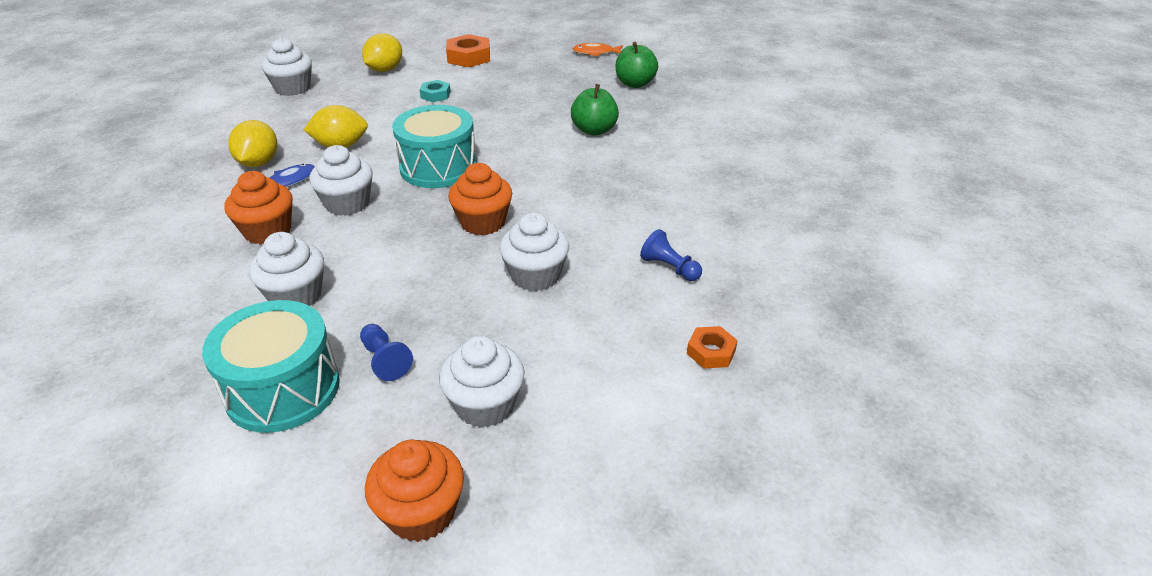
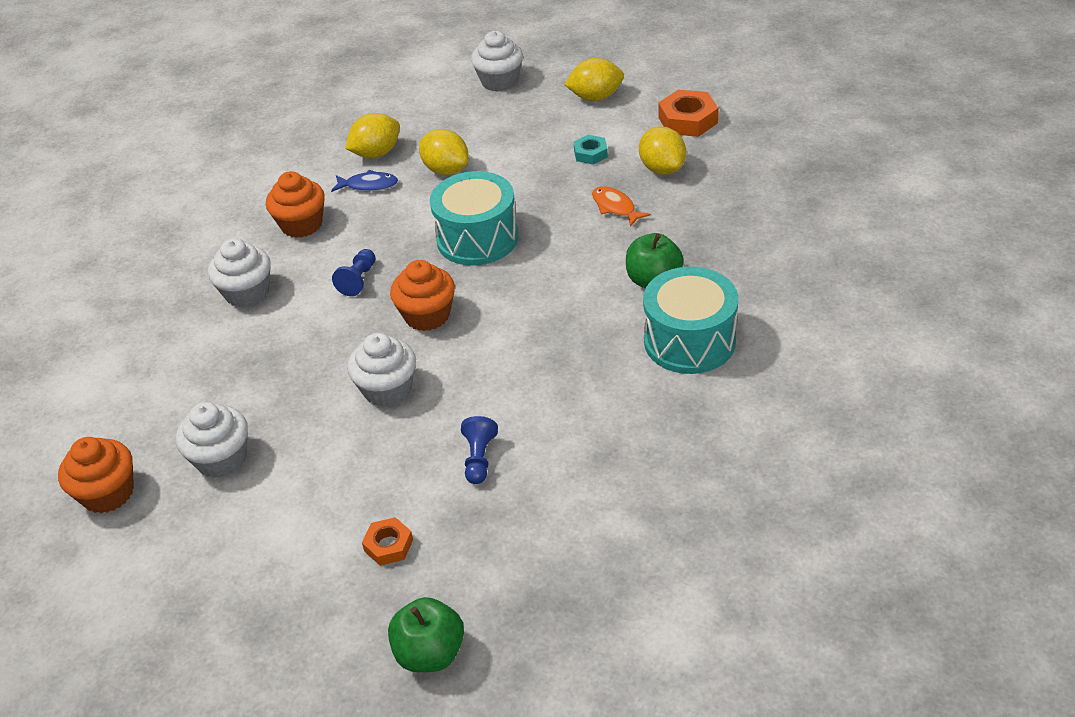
camera: 55 degrees right, 5 degrees up
(283, 389) = (157, 357): turquoise drum -> turquoise drum (689, 341)
(347, 204) = (374, 233): white cupcake -> none
(385, 360) = (222, 381): blue pawn -> blue pawn (358, 280)
(497, 83) = (662, 168): none -> yellow lemon
(595, 53) = (818, 182): orange fish -> orange fish (615, 207)
(635, 84) = (787, 248): green apple -> green apple (430, 653)

